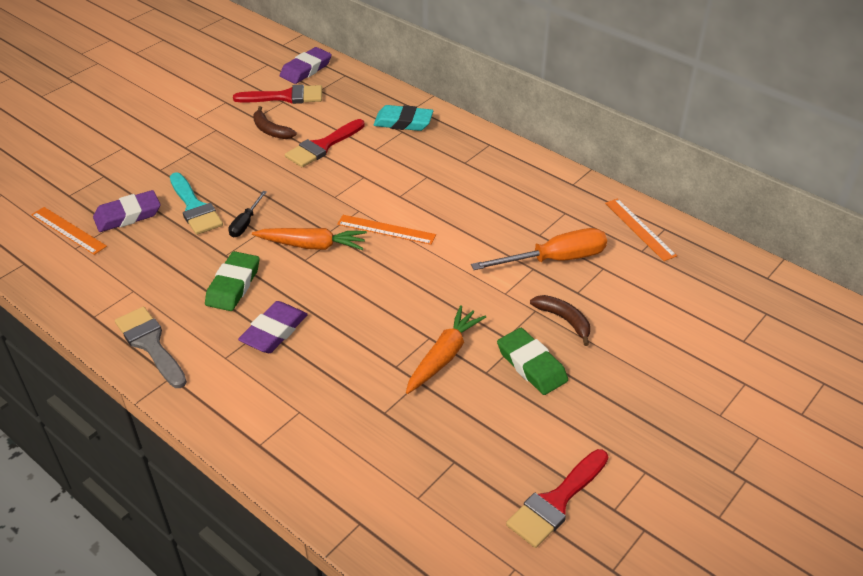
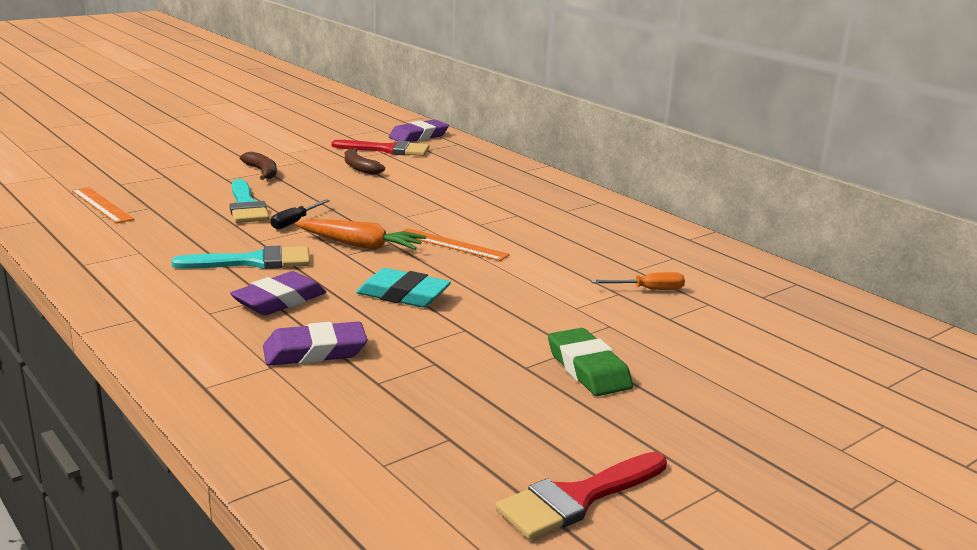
camera: 10 degrees right, 20 degrees down
(128, 215) = (171, 203): purple eraser -> purple eraser (315, 351)
(150, 344) = (130, 291): grey brush -> none
(233, 285) = (253, 262): green eraser -> turquoise brush
(322, 146) = (410, 183): red brush -> none
(403, 122) = (507, 178): turquoise eraser -> turquoise eraser (403, 295)
(444, 356) = (477, 346): orange carrot -> none
(555, 259) = (648, 290): orange screwdriver -> orange screwdriver, size x0.53
(564, 320) = (644, 337): brown banana -> brown banana (262, 172)
(639, 229) = (764, 280): orange ruler -> none

